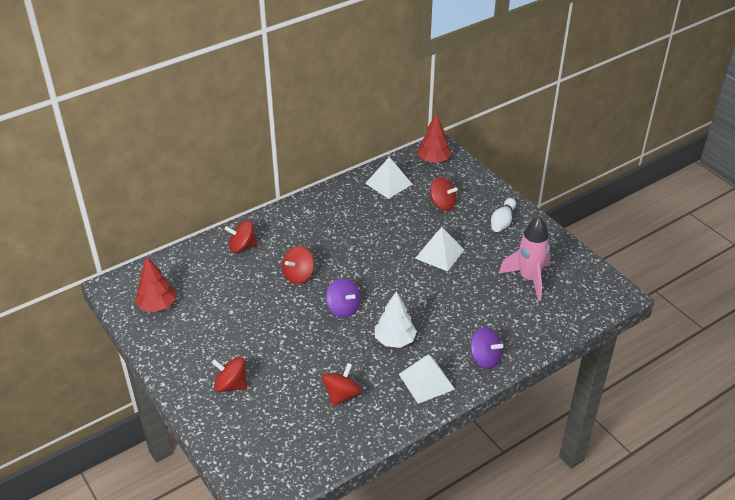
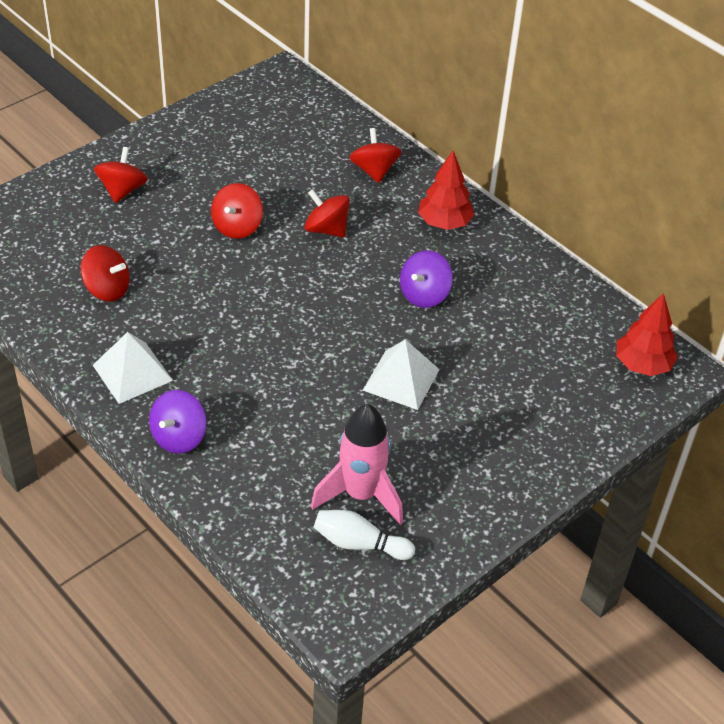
camera: 80 degrees right, 5 degrees up
(157, 305) = (252, 113): red tree -> red tree (444, 223)
(343, 308) = (266, 279): purple spinning top -> purple spinning top (424, 295)
(388, 183) = (560, 311): white pyramid -> none
(395, 340) = (209, 336): white tree -> none
(442, 204) = (525, 380): red spinning top -> red spinning top (237, 227)
(502, 222) = (500, 460): white bowling pin -> white bowling pin (359, 544)

